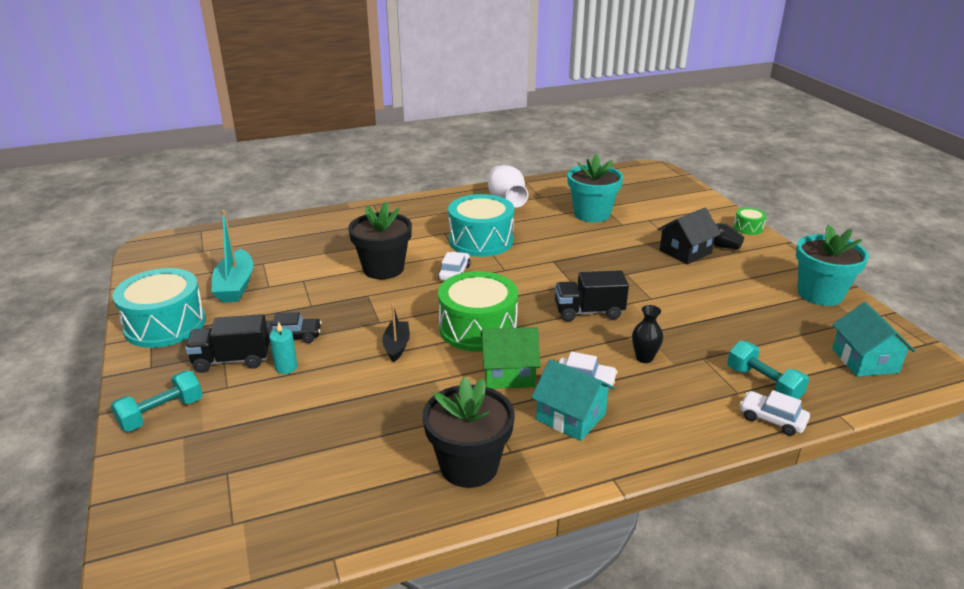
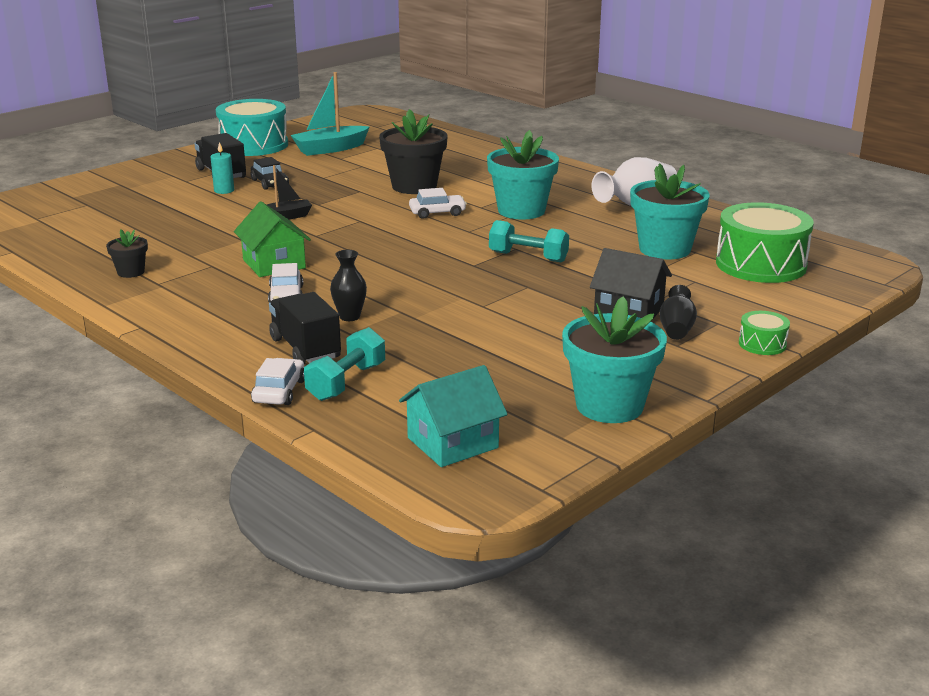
camera: 65 degrees right, 5 degrees down
(161, 413) = (142, 172): turquoise dumbbell -> turquoise dumbbell (528, 257)
(469, 466) = (131, 272): black flower pot -> black flower pot, size x0.49
(478, 328) = (341, 240): green drum -> green drum (760, 264)
(481, 240) = (521, 211): turquoise drum -> turquoise flower pot
(571, 417) = (222, 298): turquoise house -> none
(589, 312) = (419, 280): black truck -> black truck (305, 349)

